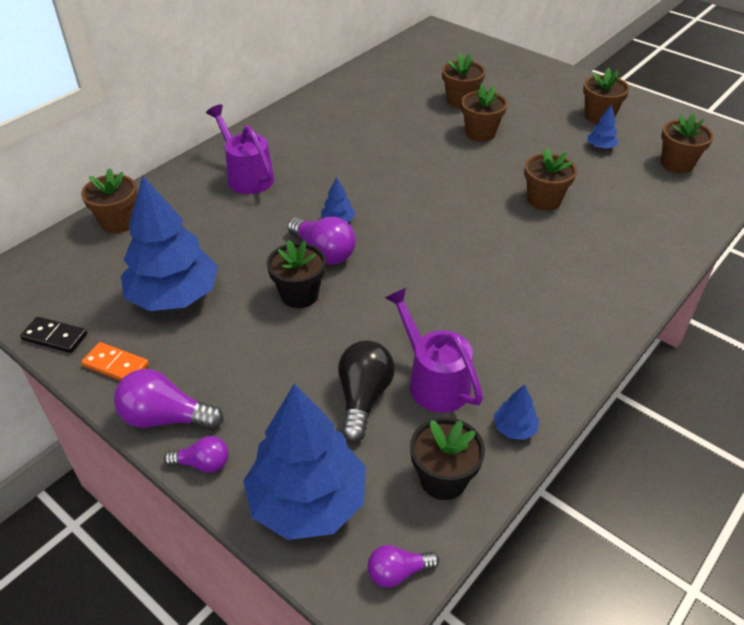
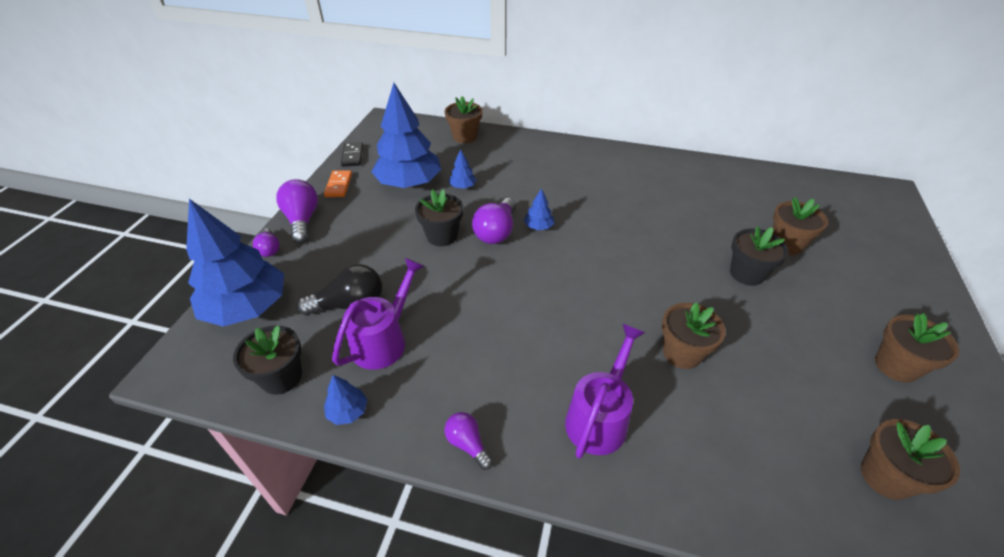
camera: 65 degrees right, 0 degrees up
(246, 176) = (555, 166): purple watering can -> purple watering can (600, 416)
(398, 572) = (191, 376): purple light bulb -> purple light bulb (467, 444)
(480, 133) = (746, 273): brown flower pot -> black flower pot
(600, 147) = (832, 382): blue tree -> blue tree (462, 186)

